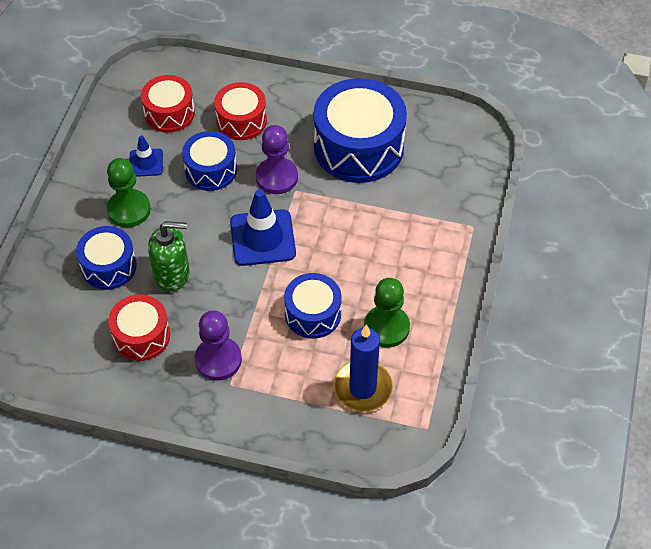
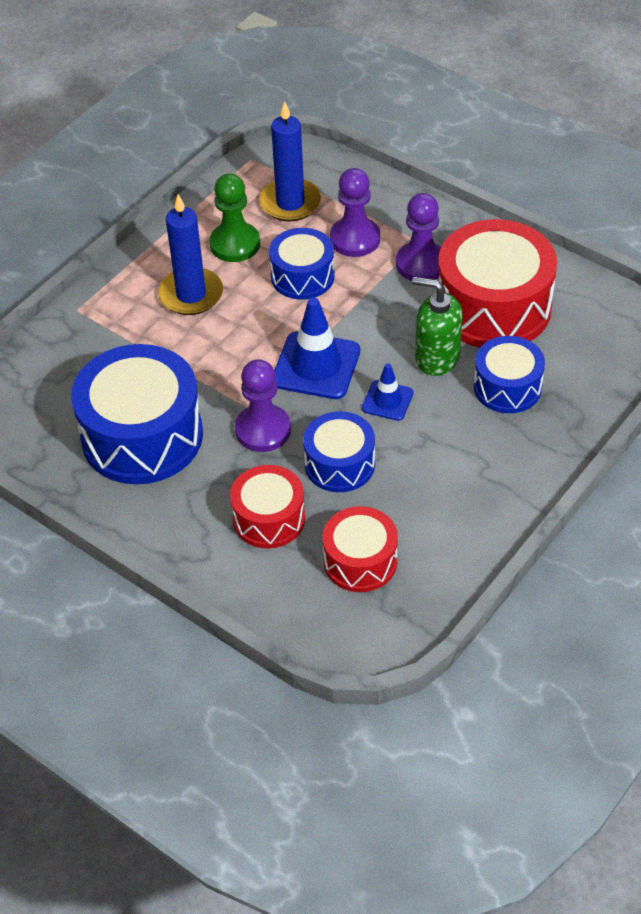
camera: 155 degrees left, 5 degrees down
(129, 210) = (461, 445): green pawn -> none
(141, 336) = (493, 307): red drum -> red drum, size x1.76
(146, 163) = (418, 499): blue traffic cone -> blue traffic cone (387, 400)
(286, 367) = (355, 239): none -> purple pawn
(393, 267) = (191, 294): none -> blue candle

